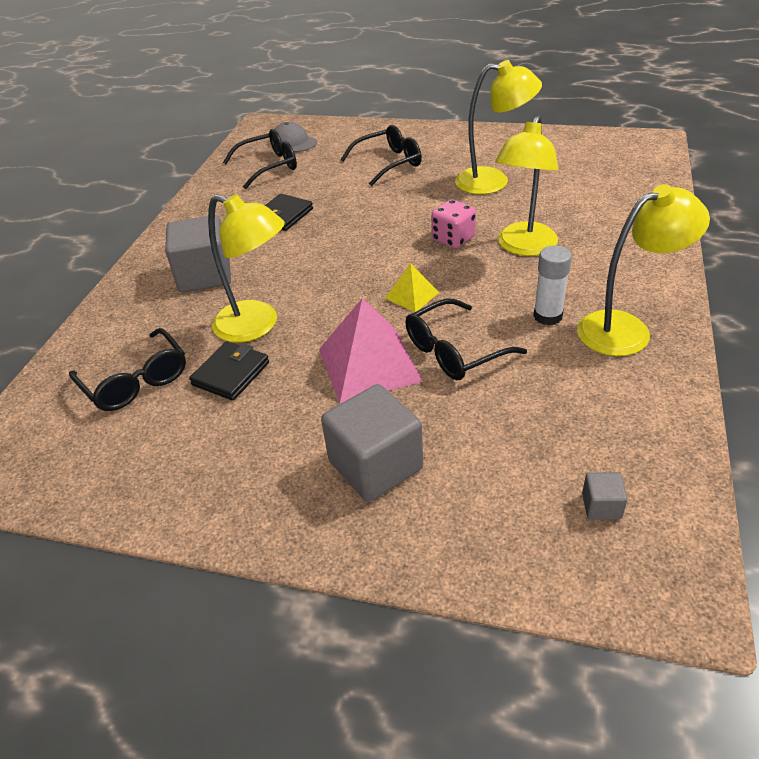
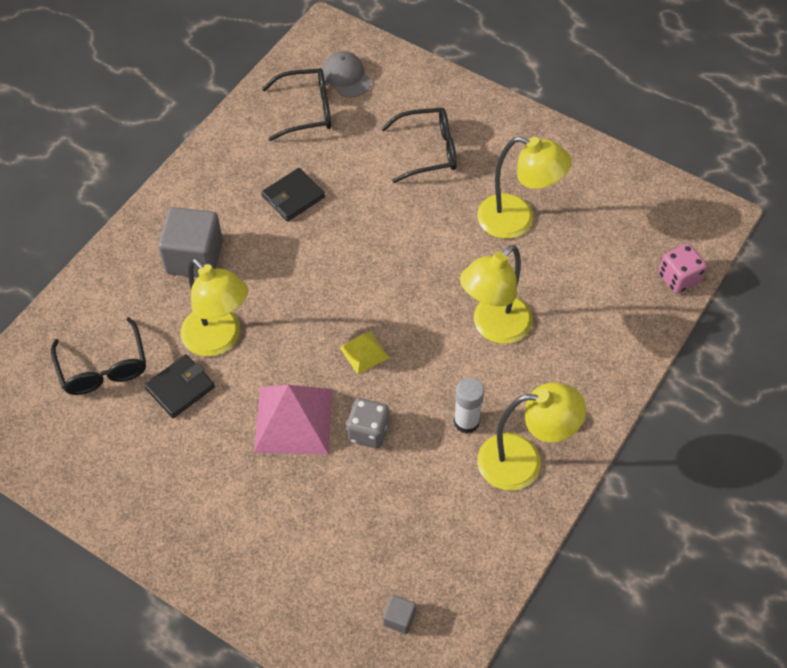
camera: 15 degrees right, 15 degrees up
(375, 465) = (256, 522): grey cube -> none
(453, 239) = (435, 292): pink dice -> pink dice (678, 278)
(454, 351) = (368, 432): black glasses -> grey dice

